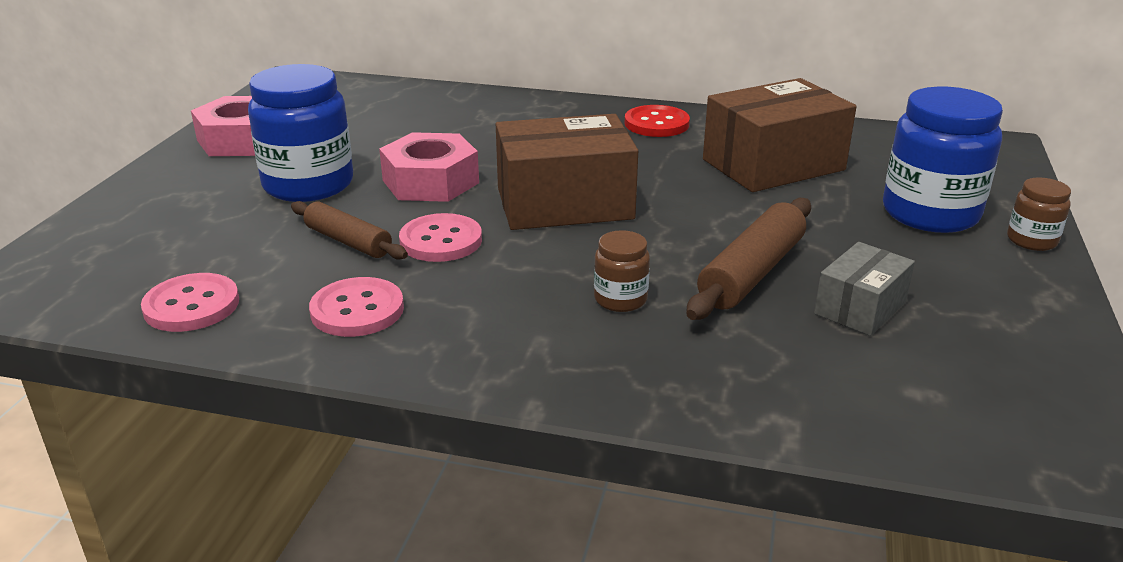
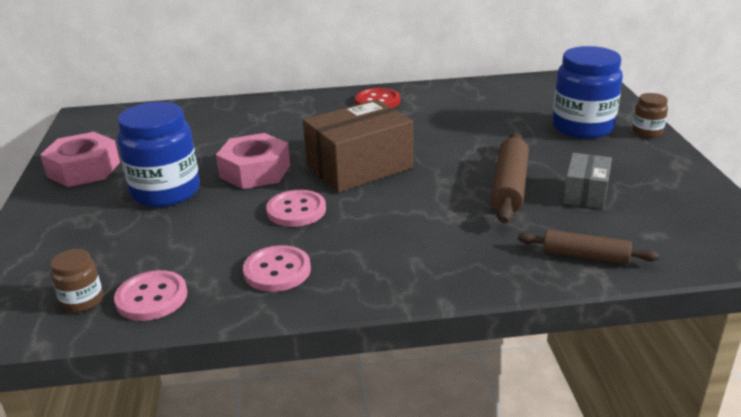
camera: 20 degrees left, 0 degrees up
(348, 241) = (230, 225): brown rolling pin -> brown rolling pin (585, 256)
(620, 299) = (444, 221): brown jar -> brown jar (82, 301)
(773, 165) = (470, 115): brown box -> none

